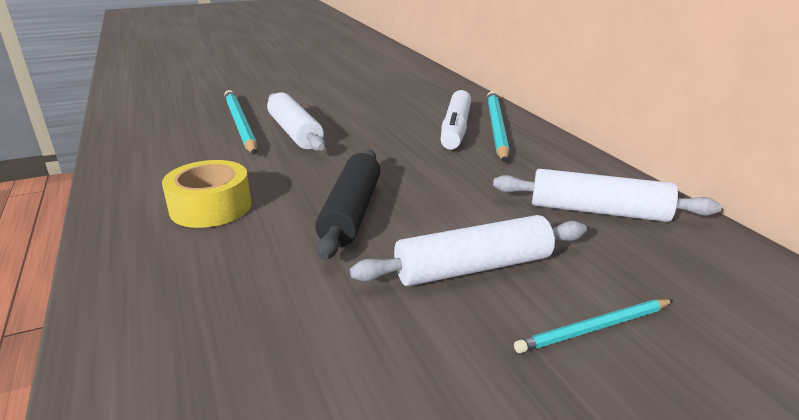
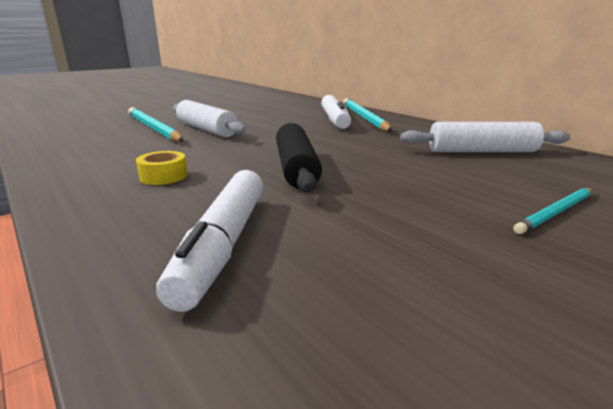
camera: 15 degrees left, 5 degrees down
(211, 207) = (163, 176): yellow tape -> yellow tape, size x0.61
(215, 311) = (223, 244): none -> white marker
(473, 268) = (427, 189): white rolling pin -> none

